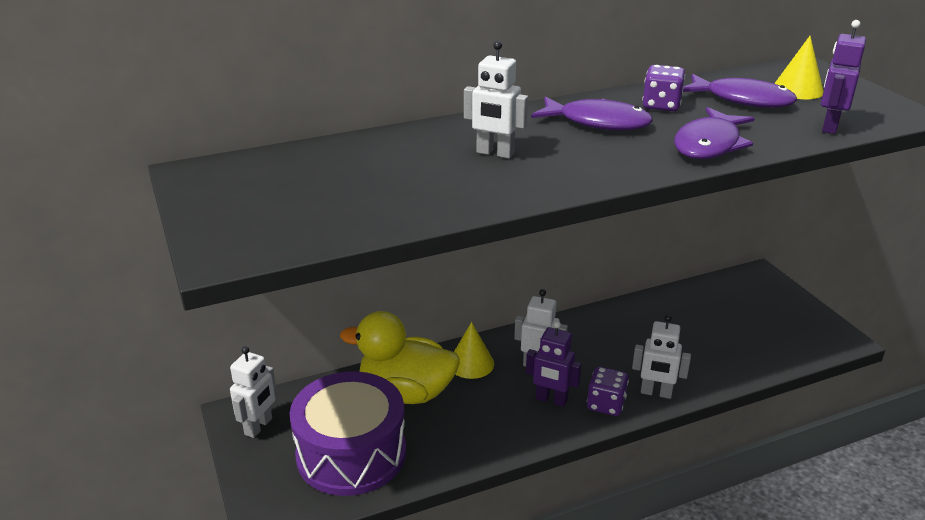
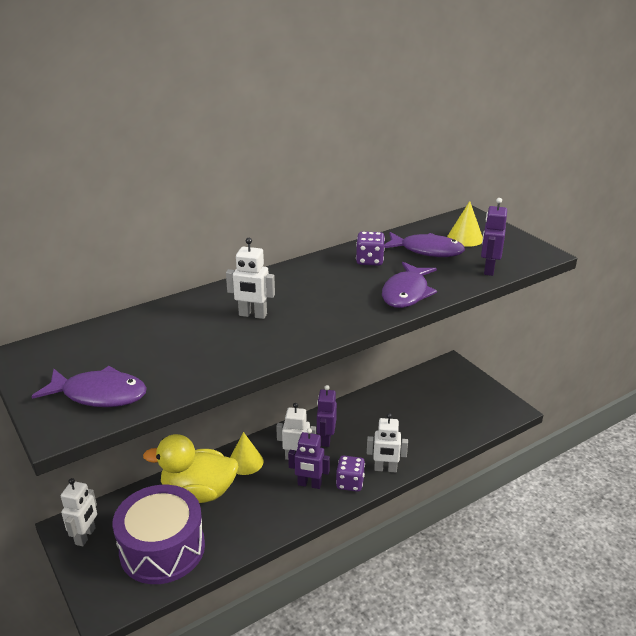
camera: 10 degrees left, 0 degrees up
(579, 348) = (326, 439): none -> purple robot
(598, 122) = (325, 280): purple fish -> purple fish (99, 394)

